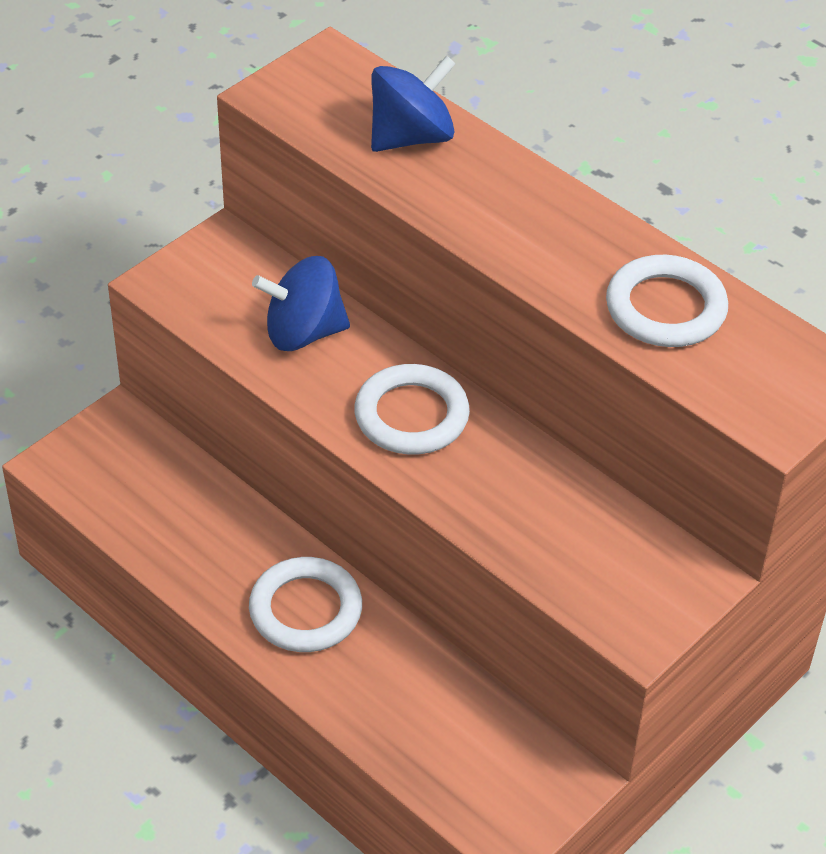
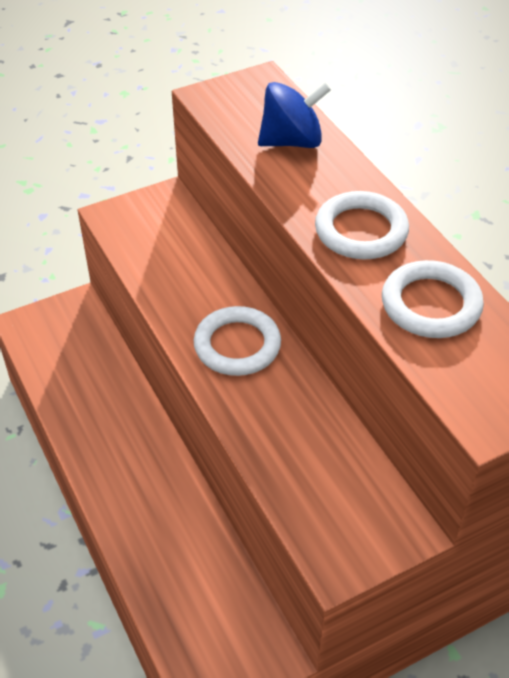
camera: 20 degrees right, 0 degrees up
(303, 332) = (189, 269): blue spinning top -> none
(305, 610) = (137, 467): white ring -> white ring (361, 231)

